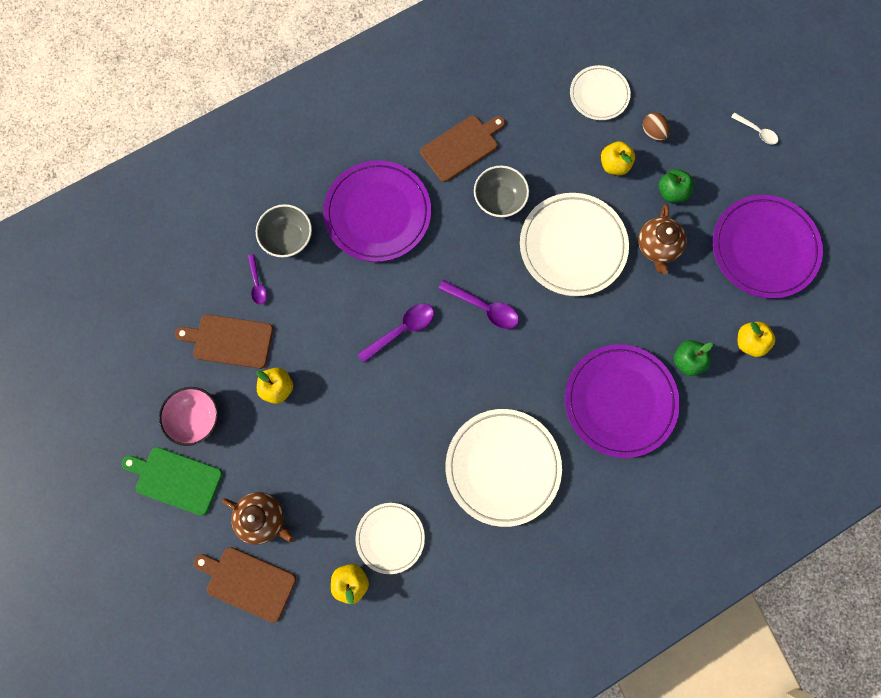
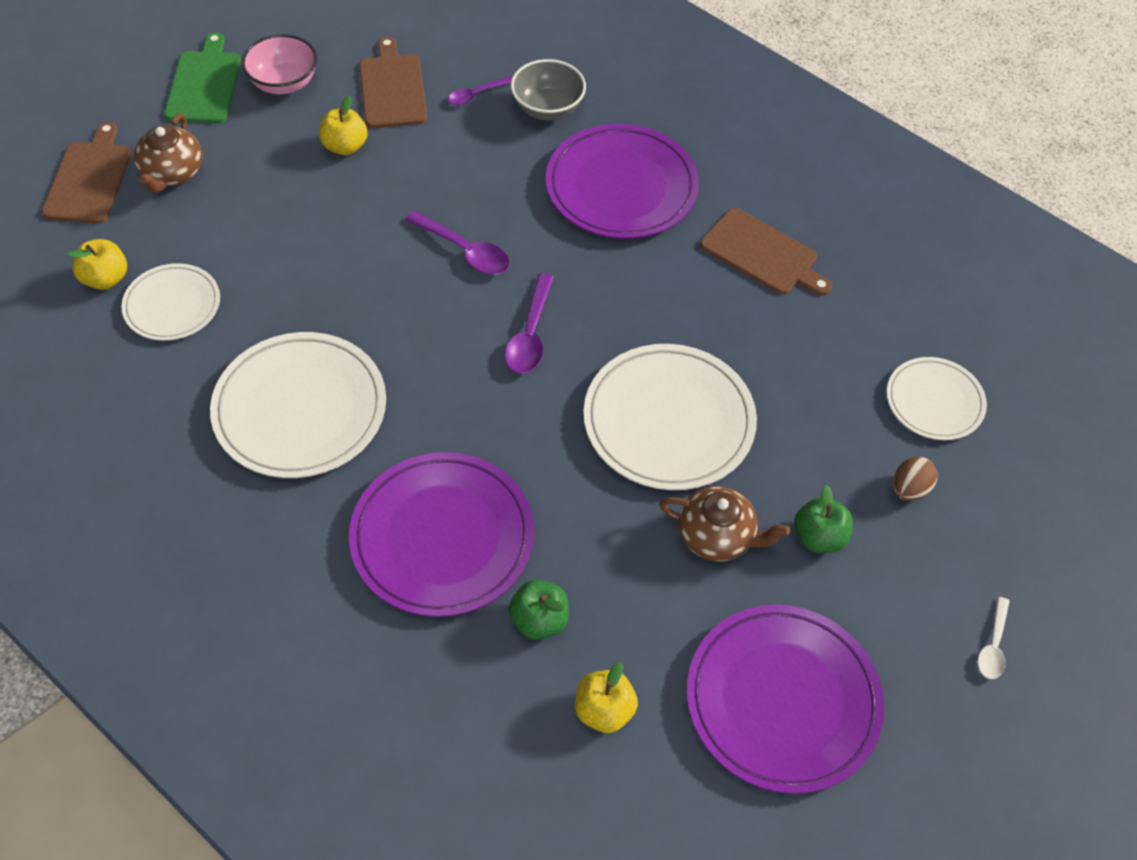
camera: 70 degrees right, 20 degrees down
(499, 200) = (701, 315): grey bowl -> none
(614, 165) = (827, 447): yellow apple -> none
(657, 246) = (717, 536): brown teapot -> brown teapot turned 150 degrees counterclockwise

